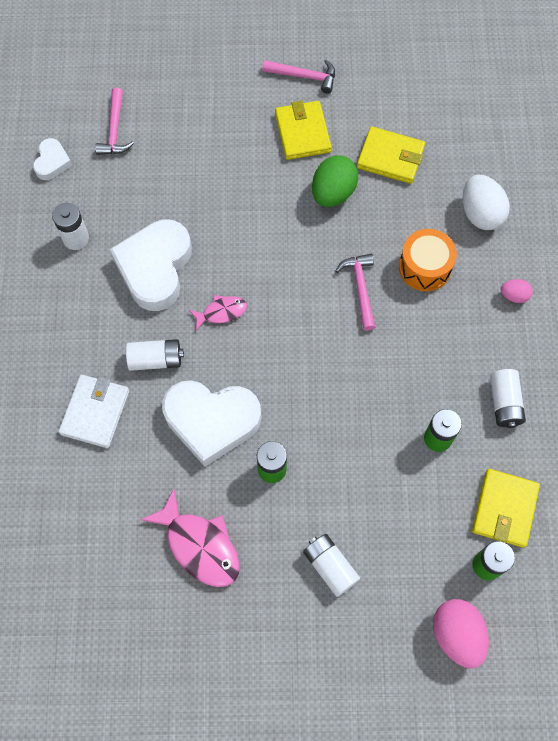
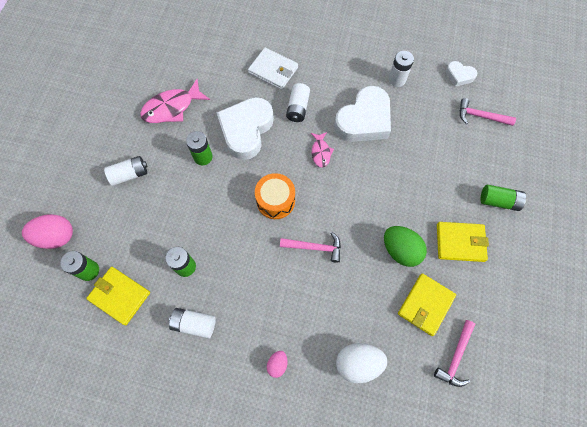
camera: 105 degrees right, 0 degrees up
(155, 268) = (364, 120): white heart -> white heart turned 105 degrees clockwise
(235, 99) = (499, 201): none -> green battery
(304, 76) = (515, 258): pink hammer -> pink hammer (455, 357)
(424, 267) = (320, 300): orange drum -> orange drum (275, 201)

